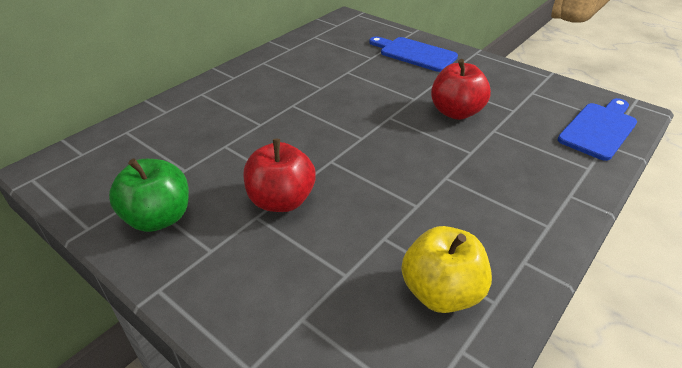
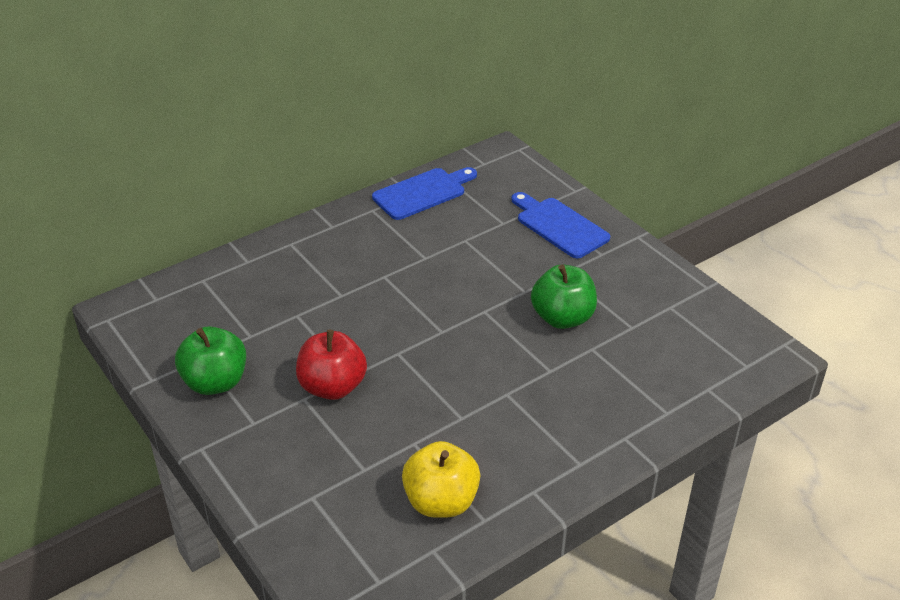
camera: 15 degrees right, 0 degrees up
(456, 112) = (562, 318): red apple -> green apple
(599, 129) = (715, 369): blue cutting board -> blue cutting board (422, 193)

